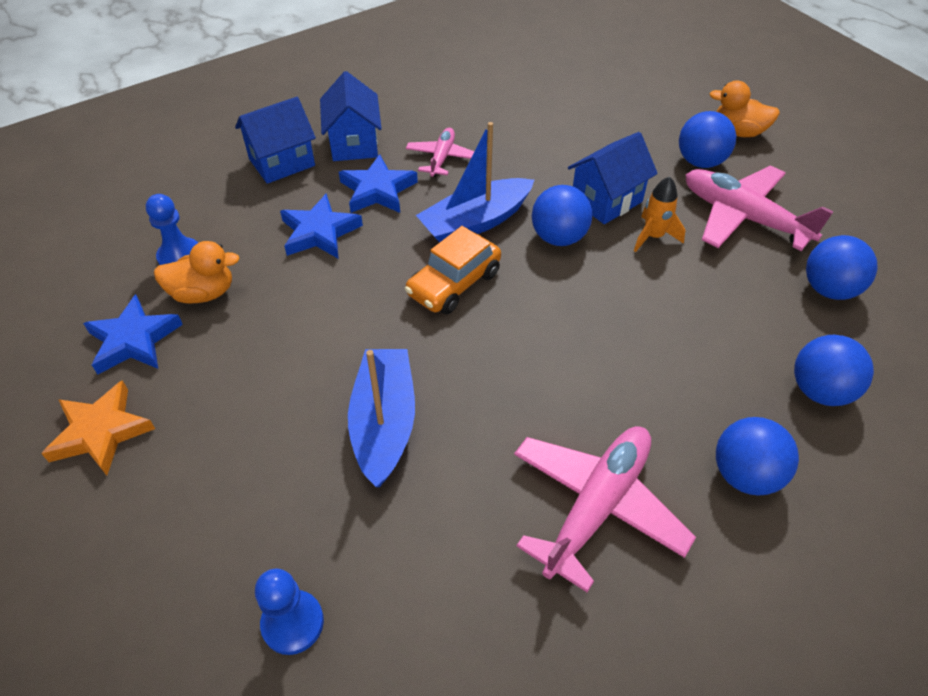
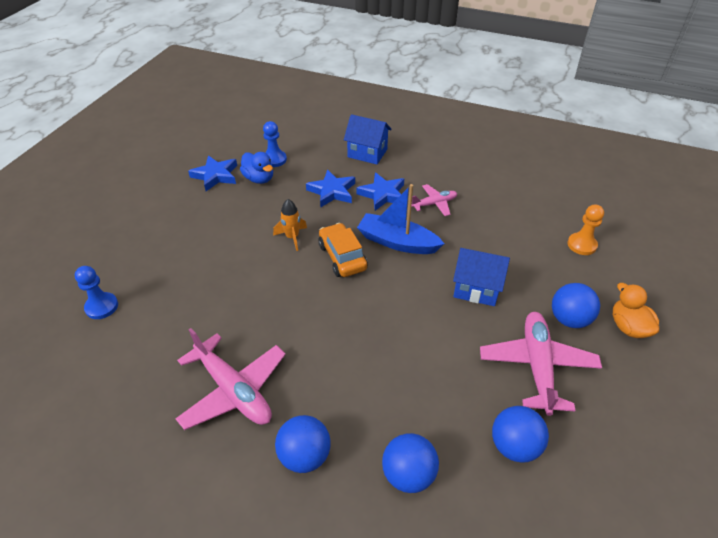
camera: 55 degrees right, 5 degrees down
(101, 432) = (161, 196): orange star -> none
(203, 293) = (259, 179): orange duck -> blue duck
(354, 143) = (408, 168): blue house -> none
(384, 424) = (228, 279): blue boat -> none
(454, 283) = (342, 257): orange car -> orange car turned 60 degrees clockwise
(558, 237) = (421, 282): blue ball -> none
(597, 506) = (233, 390): pink plane -> pink plane turned 45 degrees clockwise
(610, 95) = (581, 245): none -> orange pawn
(653, 236) = (467, 325): orange rocket -> orange rocket (292, 237)

